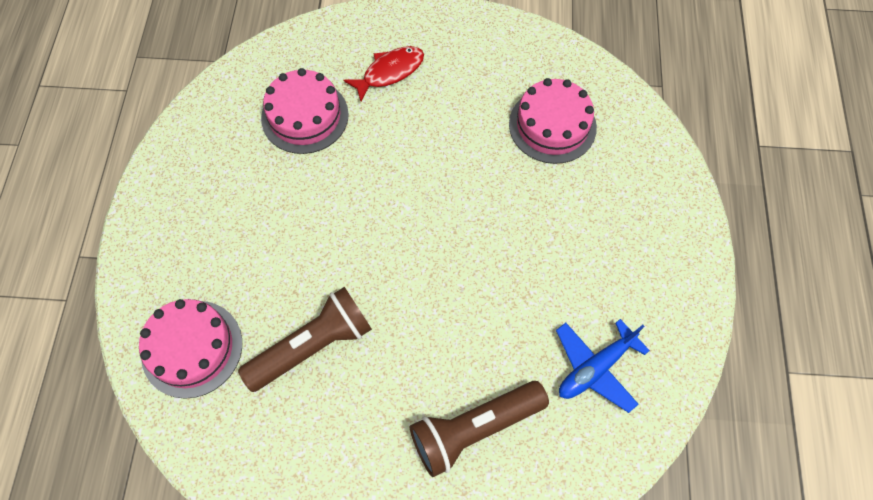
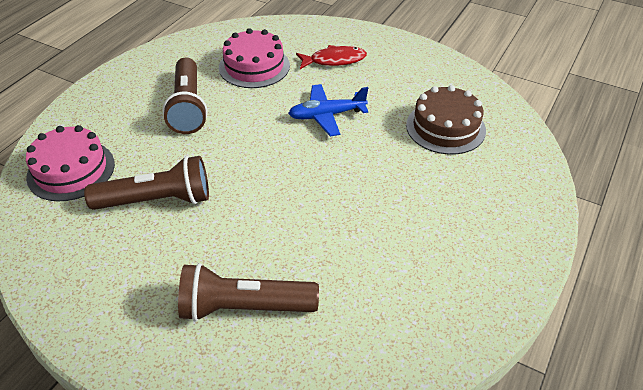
camera: 25 degrees right, 20 degrees down
(266, 206) = (188, 107): none -> brown flashlight
(552, 125) = (445, 127): pink cake -> brown cake
(595, 368) = (383, 305): blue plane -> blue plane (327, 115)

